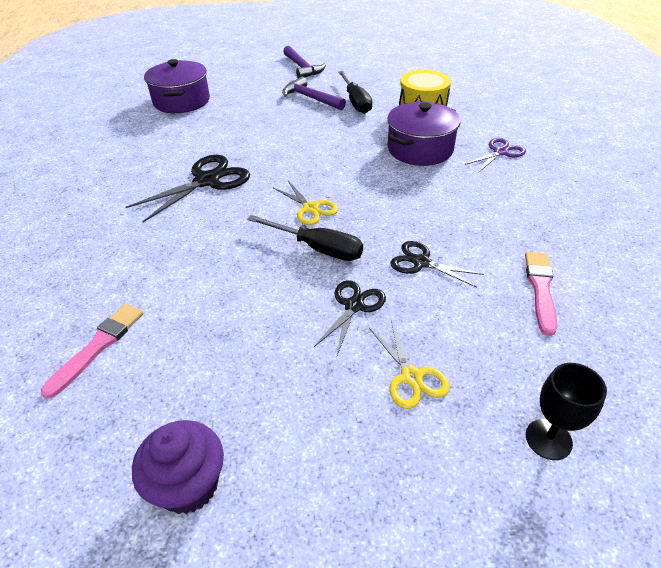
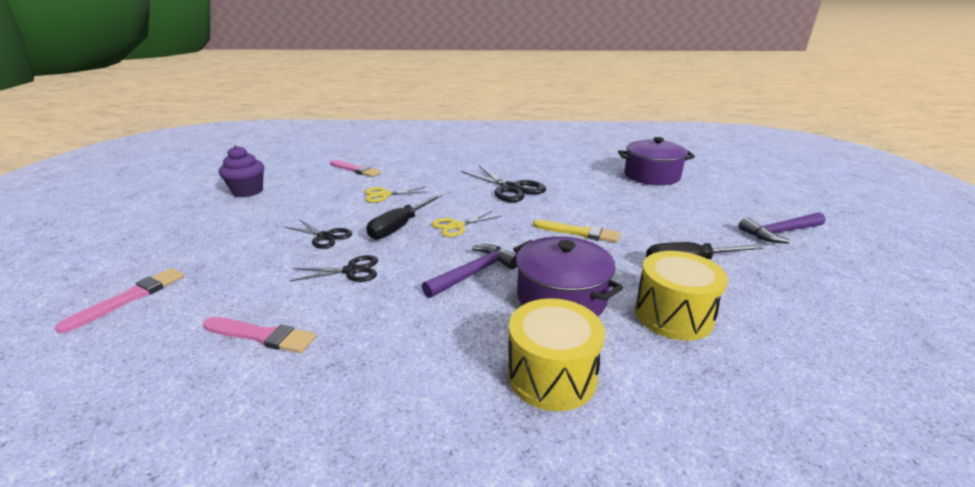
camera: 95 degrees right, 15 degrees down
(310, 98) = (686, 234): purple hammer -> purple hammer (474, 273)
(314, 141) = (579, 232): none -> yellow brush
(411, 377) = (241, 252): yellow scissors -> yellow scissors (384, 195)
(421, 262) = (351, 271): black scissors -> black scissors turned 45 degrees clockwise
(500, 152) = (551, 375): purple scissors -> yellow drum
(548, 439) = (130, 298): black goblet -> pink brush

